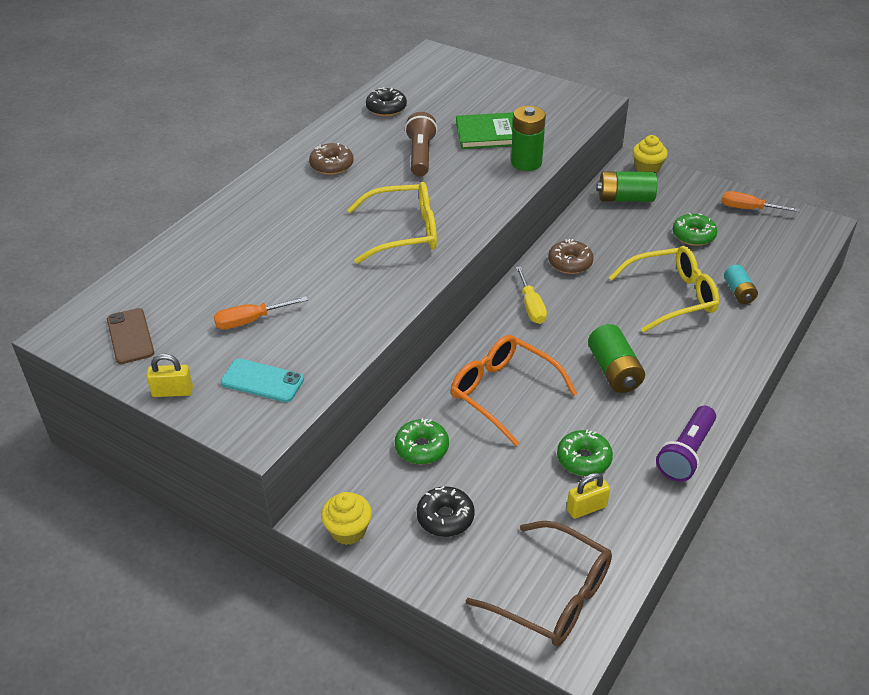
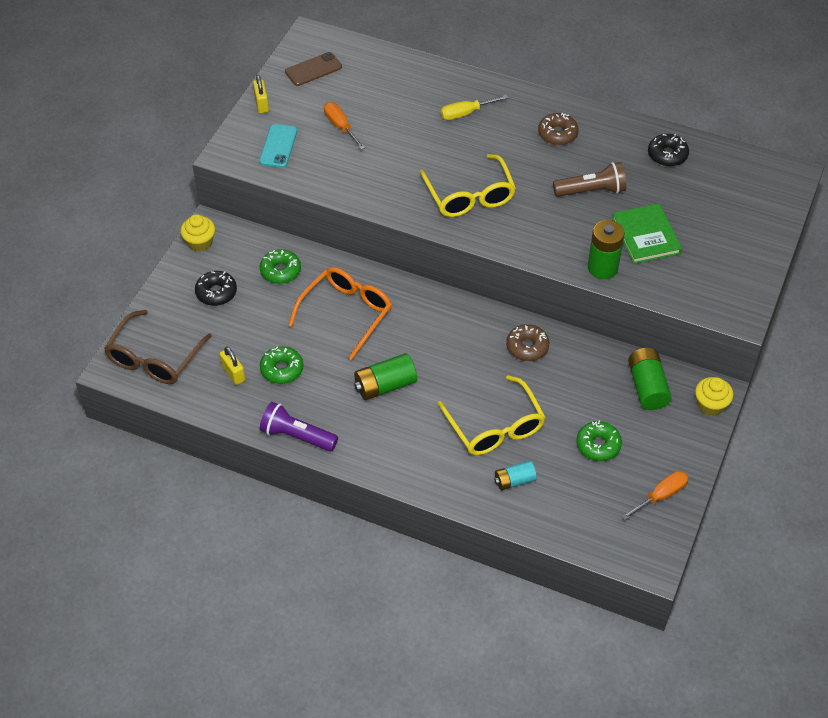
camera: 80 degrees right, 10 degrees up
(531, 306) = (458, 323): yellow screwdriver -> yellow screwdriver (466, 113)
(748, 209) = (661, 496): orange screwdriver -> orange screwdriver turned 45 degrees clockwise

